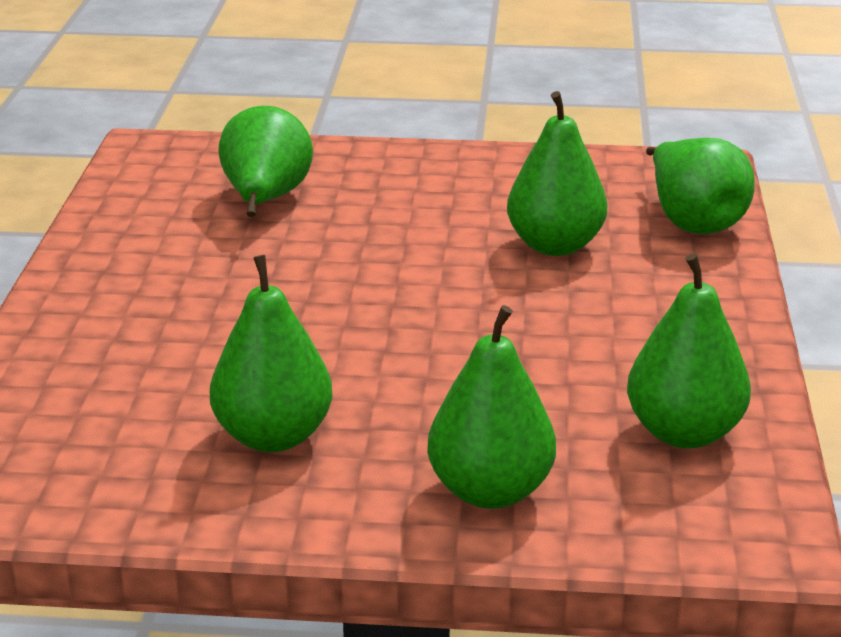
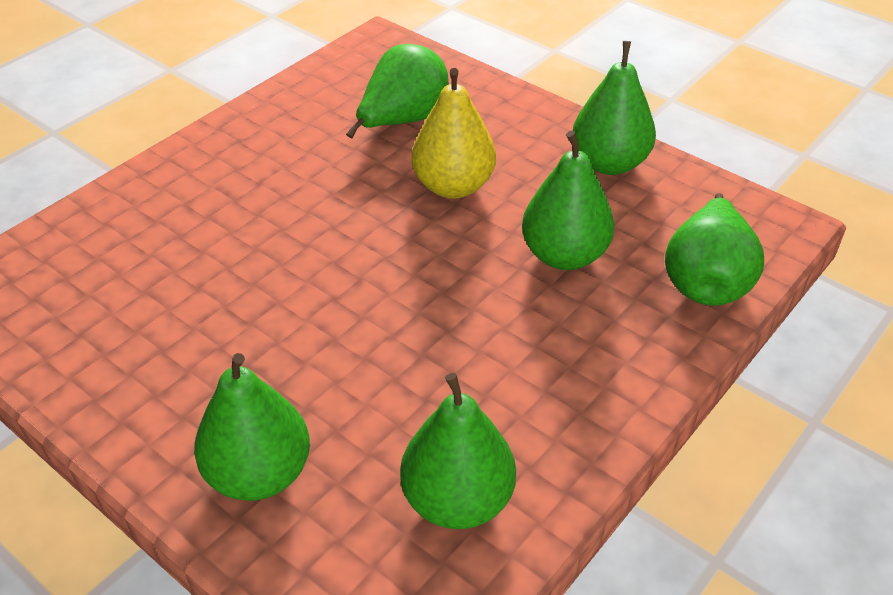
camera: 35 degrees right, 15 degrees up
(273, 436) = (181, 340): green pear -> green pear (609, 163)
(386, 232) = (453, 186): none -> yellow pear

